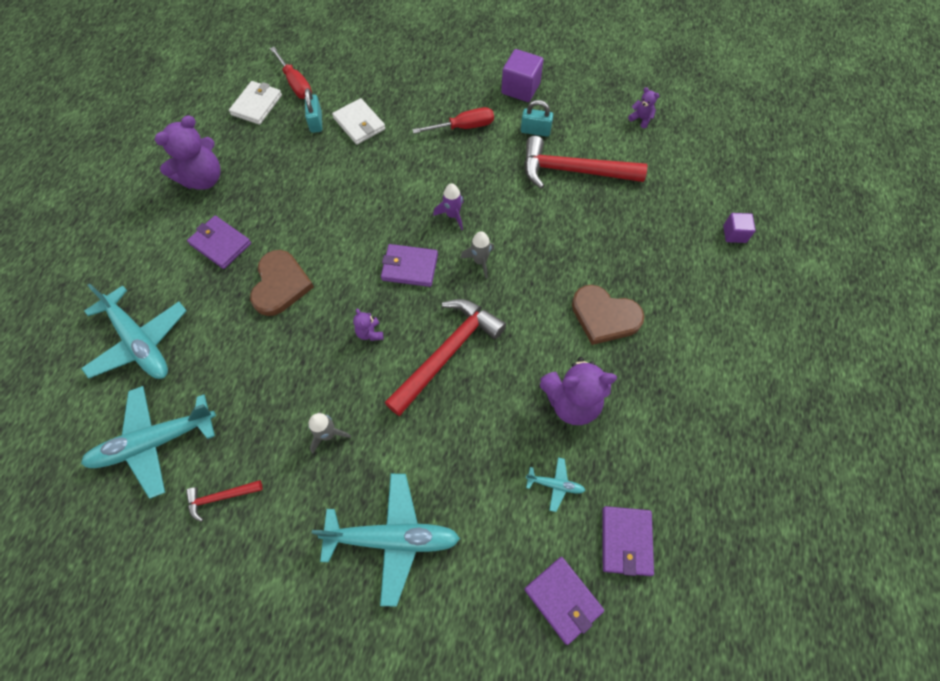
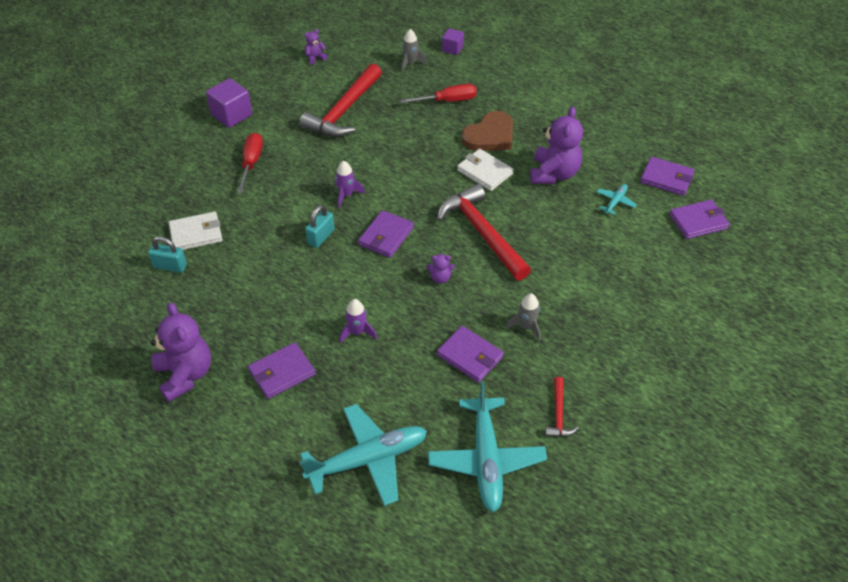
camera: 70 degrees left, 15 degrees down
(257, 105) = (110, 311): white wallet -> white wallet (485, 172)
(275, 391) = (470, 356): none -> purple wallet
(280, 285) = (357, 332): brown heart -> purple rocket
(295, 84) = (103, 272): red screwdriver -> red screwdriver (447, 101)
(392, 538) = (628, 305): turquoise plane -> none
(480, 261) = (403, 190): grey rocket -> grey rocket (410, 63)
(535, 131) = (287, 120): turquoise padlock -> turquoise padlock (321, 237)

